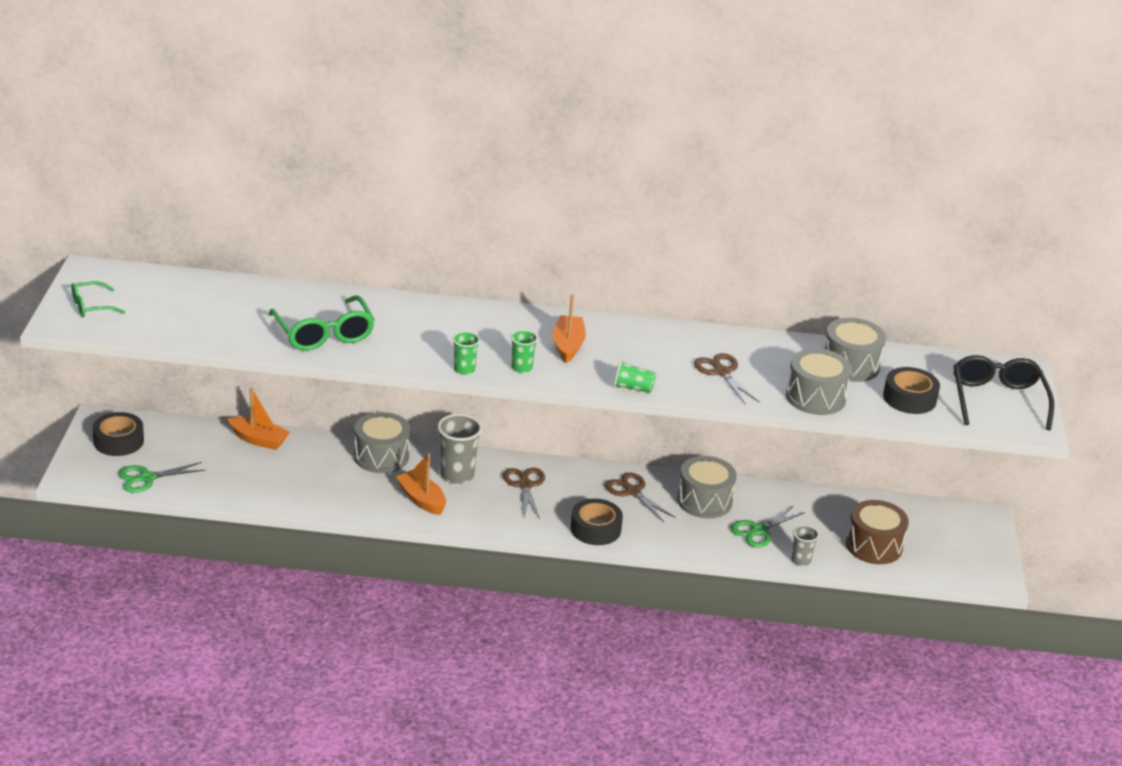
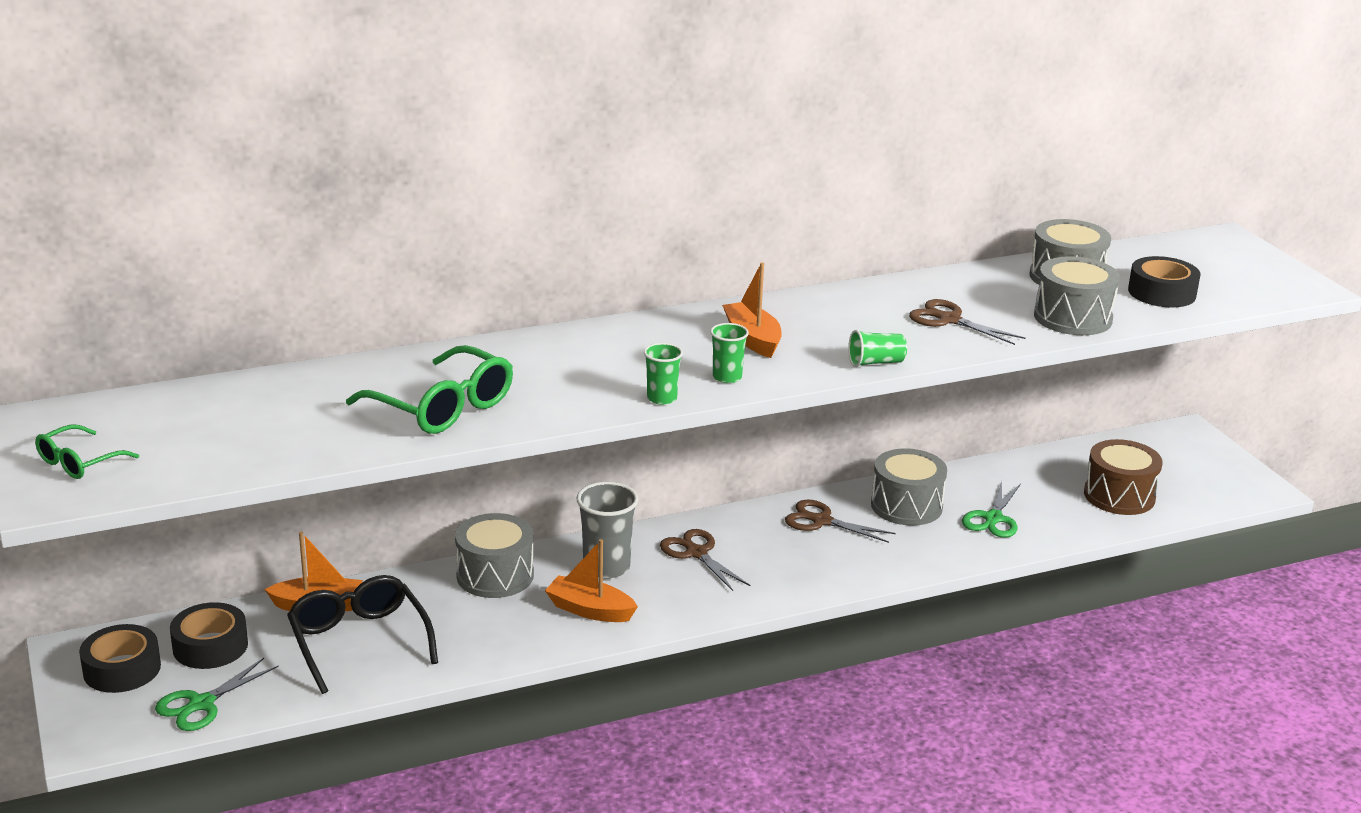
camera: 25 degrees left, 5 degrees down
(595, 529) = (821, 576): black tape -> black tape (210, 646)
(800, 560) = (1066, 535): grey cup -> none
(997, 400) = (1242, 271): black glasses -> black glasses (359, 642)

